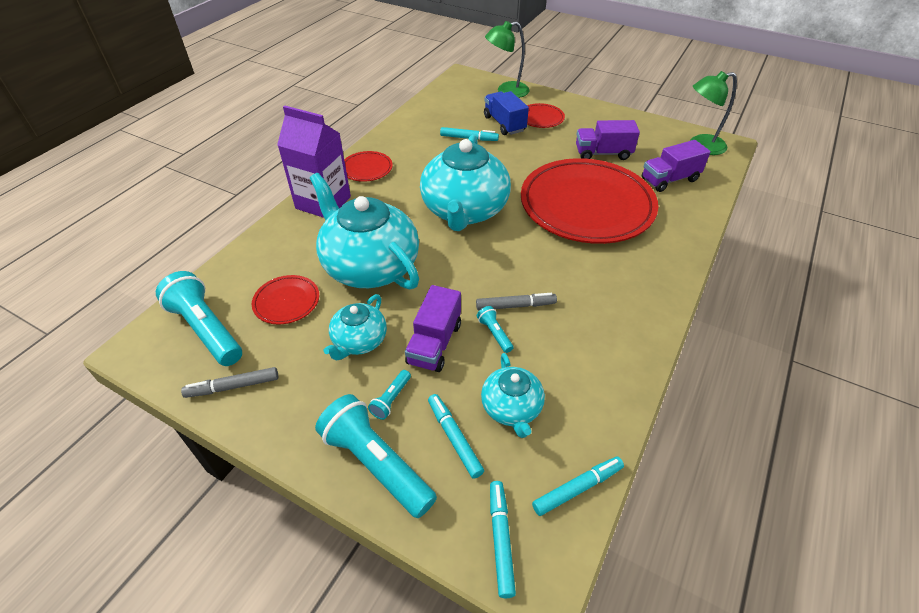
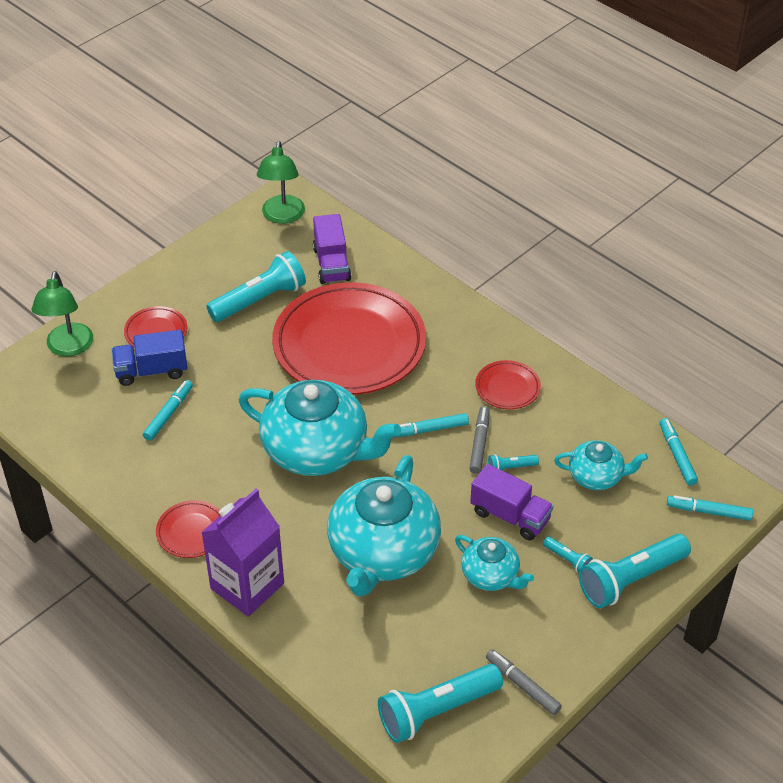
camera: 75 degrees left, 0 degrees up
(233, 386) = (522, 685): grey marker -> grey marker turned 135 degrees clockwise
(286, 302) = (416, 634): red plate -> red plate (507, 387)
(370, 266) = (383, 552): turquoise teapot -> turquoise teapot turned 45 degrees counterclockwise
(454, 438) = (617, 522): turquoise marker -> turquoise marker (428, 430)
(603, 153) = (259, 300): purple truck -> turquoise flashlight

